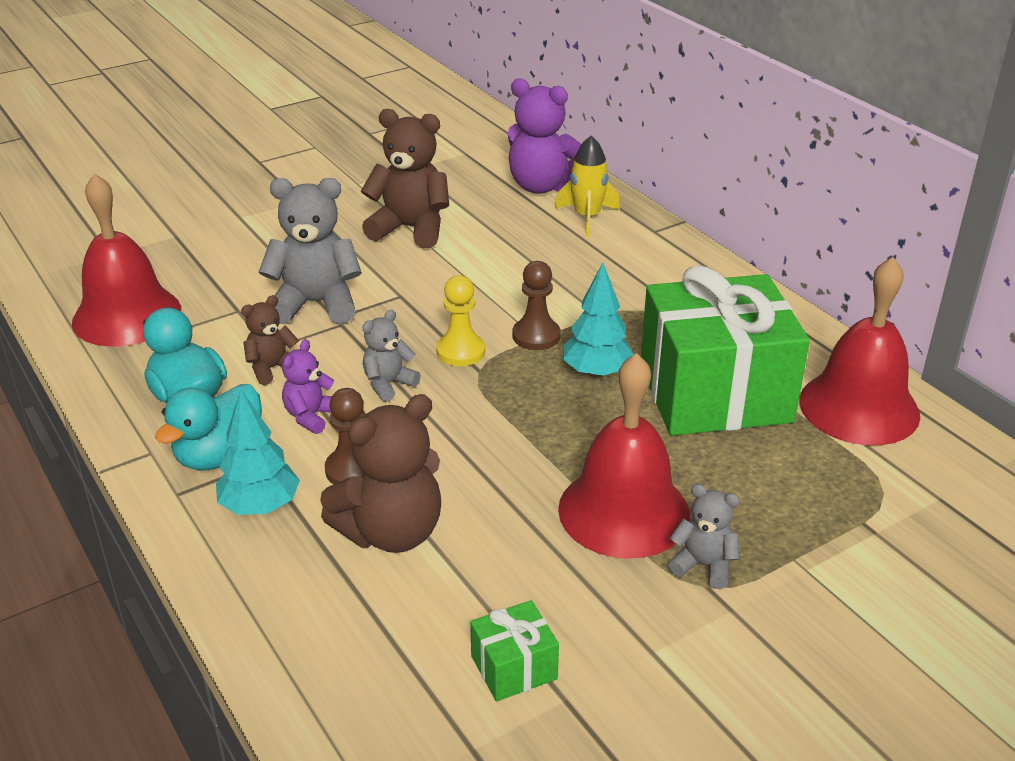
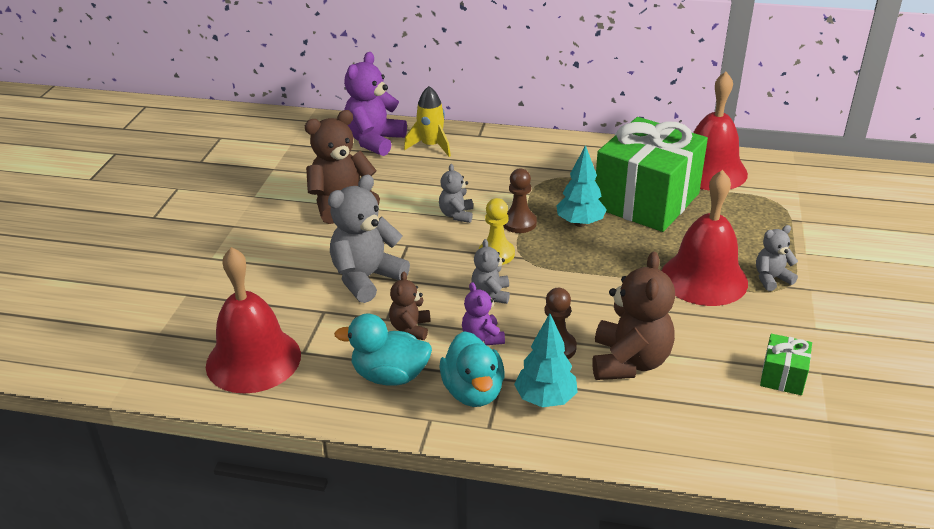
camera: 45 degrees left, 0 degrees up
(491, 294) = (456, 215): none -> grey teddy bear
(542, 186) = (374, 141): purple teddy bear -> purple teddy bear turned 135 degrees clockwise

